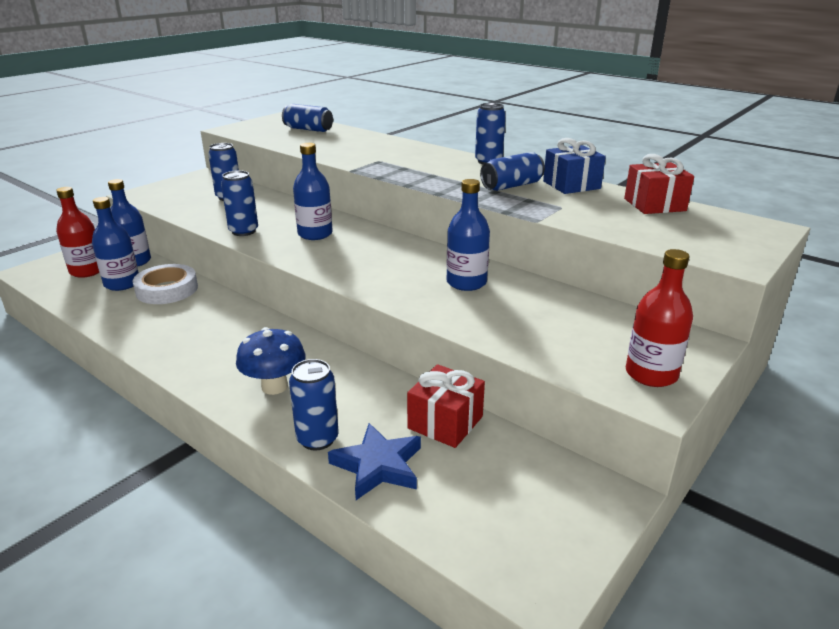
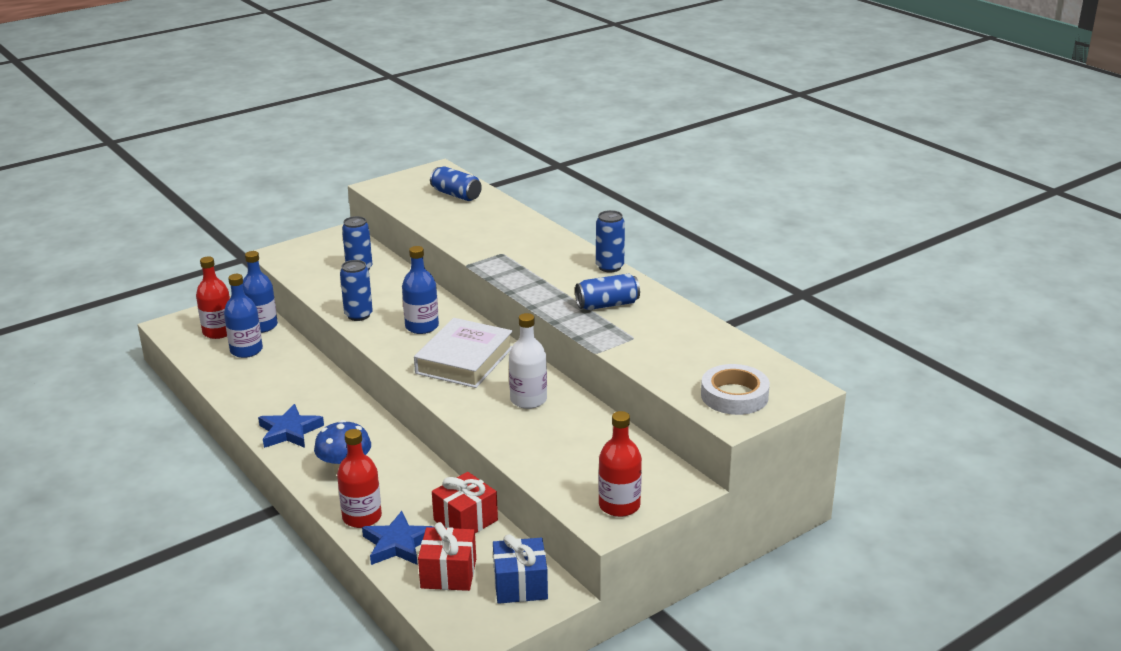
camera: 15 degrees right, 0 degrees up
(167, 289) = (284, 362): white tape -> white tape (734, 395)
(193, 354) = (289, 431): none -> blue star
(317, 439) = (362, 517): blue can -> red bottle
(376, 256) = (464, 360): none -> white book
(466, 282) = (528, 400): blue bottle -> white bottle
(571, 185) = (666, 310): blue gift -> blue gift (520, 585)
(654, 205) = (723, 346): red gift -> red gift (448, 573)

